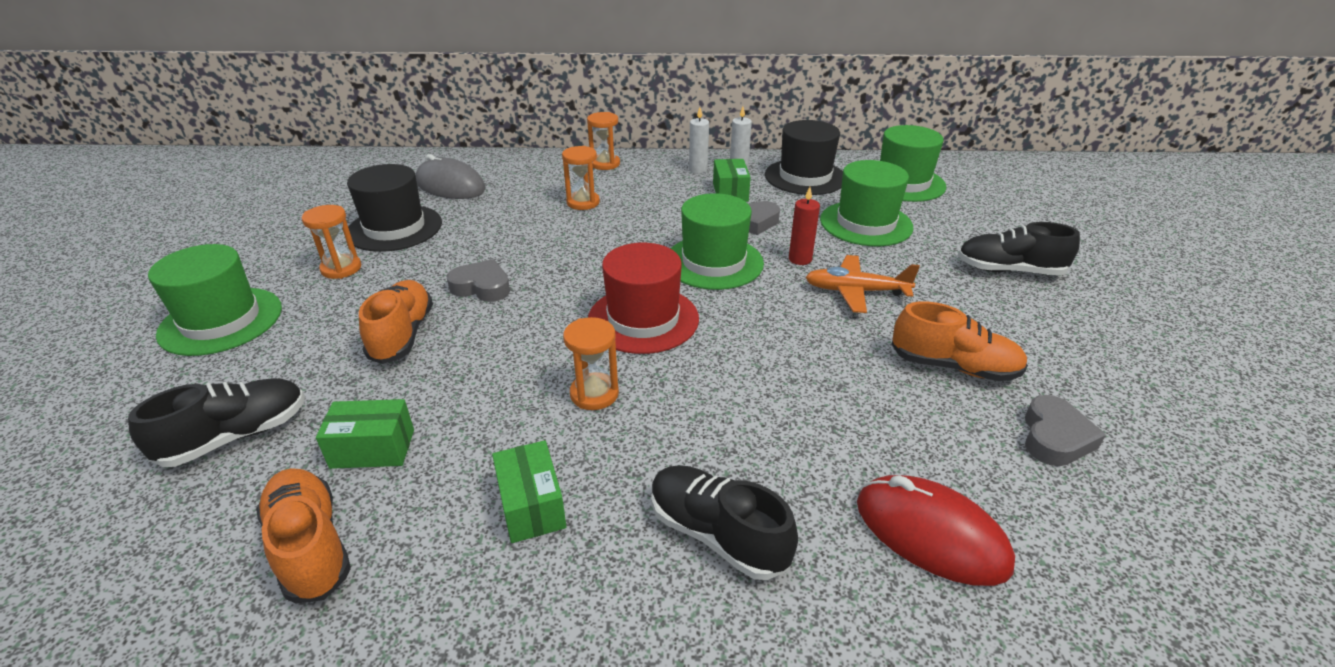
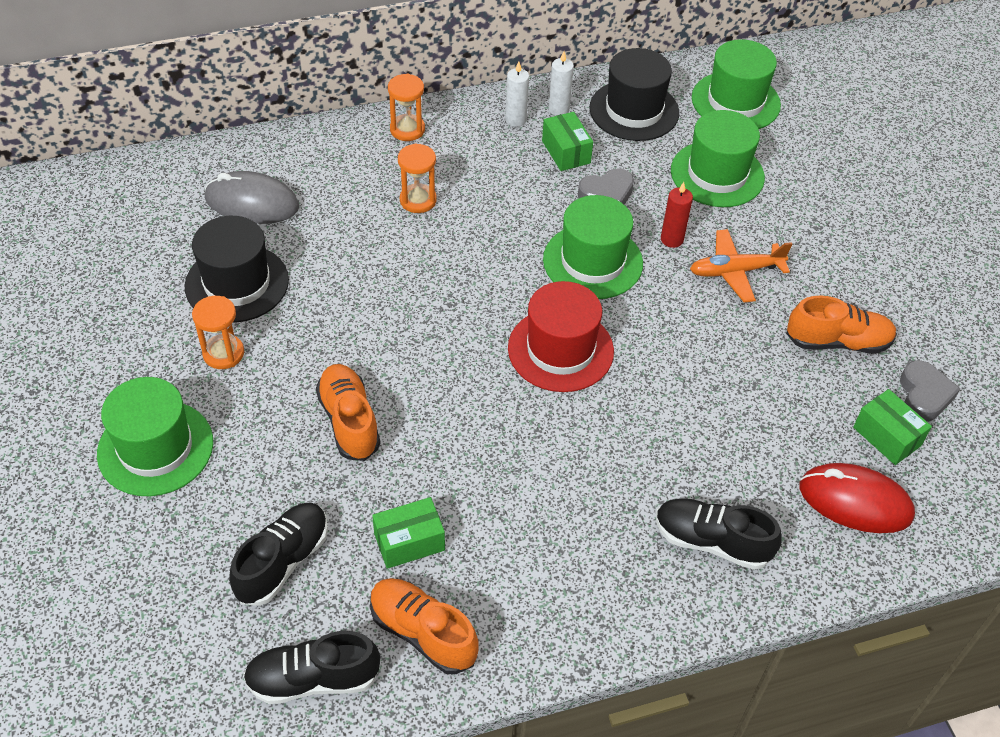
camera: 20 degrees left, 15 degrees up
(482, 287) = (386, 345): grey heart -> none
(531, 505) = (567, 556): green box -> green box (887, 436)
(594, 394) = (560, 442): orange hourglass -> none
(1009, 270) = (860, 214): black shoe -> black shoe (313, 679)

